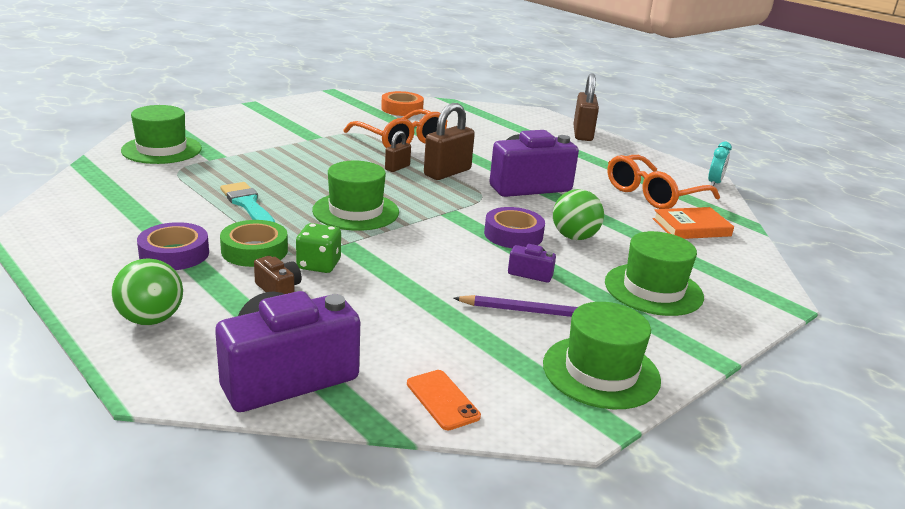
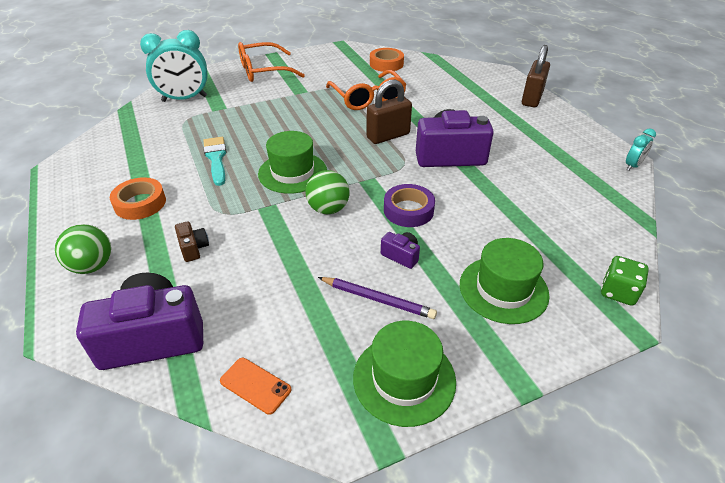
camera: 20 degrees right, 15 degrees up
(161, 149) = (184, 99): green hat -> turquoise clock
(174, 254) = (140, 203): purple tape -> orange tape
(254, 250) = (197, 206): green tape -> none
(319, 265) = (236, 226): green dice -> green dice (618, 292)
(397, 168) = (349, 128): brown padlock -> none
(442, 400) = (255, 385): orange phone -> orange phone turned 45 degrees counterclockwise
(574, 237) = (461, 218): green ball -> green ball (328, 209)
(653, 194) = (563, 175): orange glasses -> orange glasses (263, 71)
(691, 227) = (580, 218): orange book -> none

